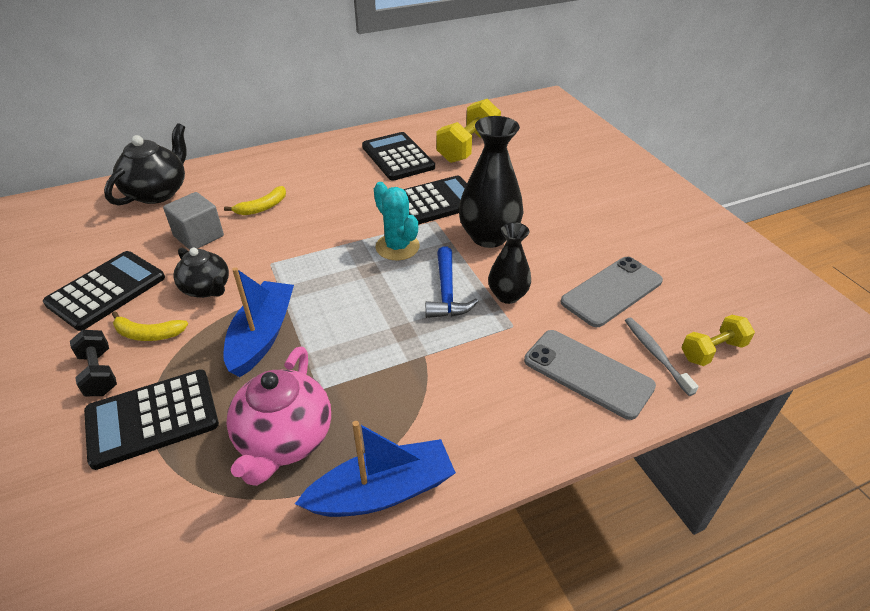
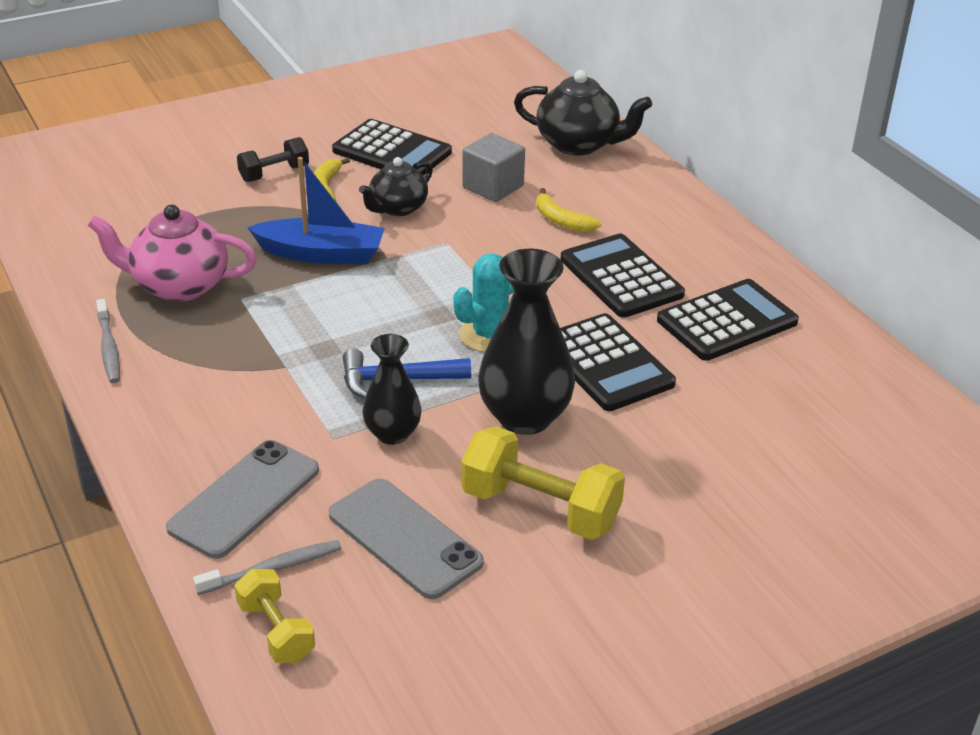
camera: 85 degrees right, 5 degrees down
(152, 418) = (216, 211): black calculator -> black calculator (621, 277)
(382, 491) = (109, 348): blue boat -> grey toothbrush
(468, 147) = (787, 395): yellow dumbbell -> yellow dumbbell (540, 509)

